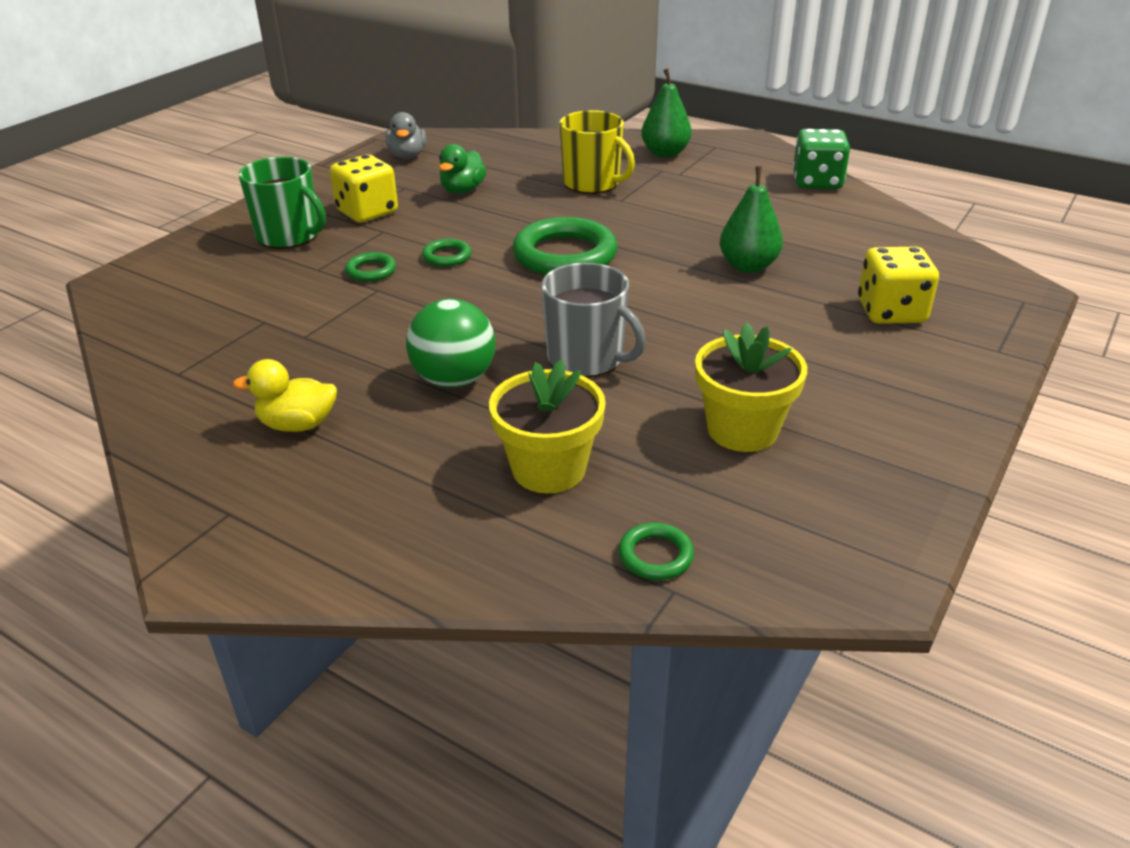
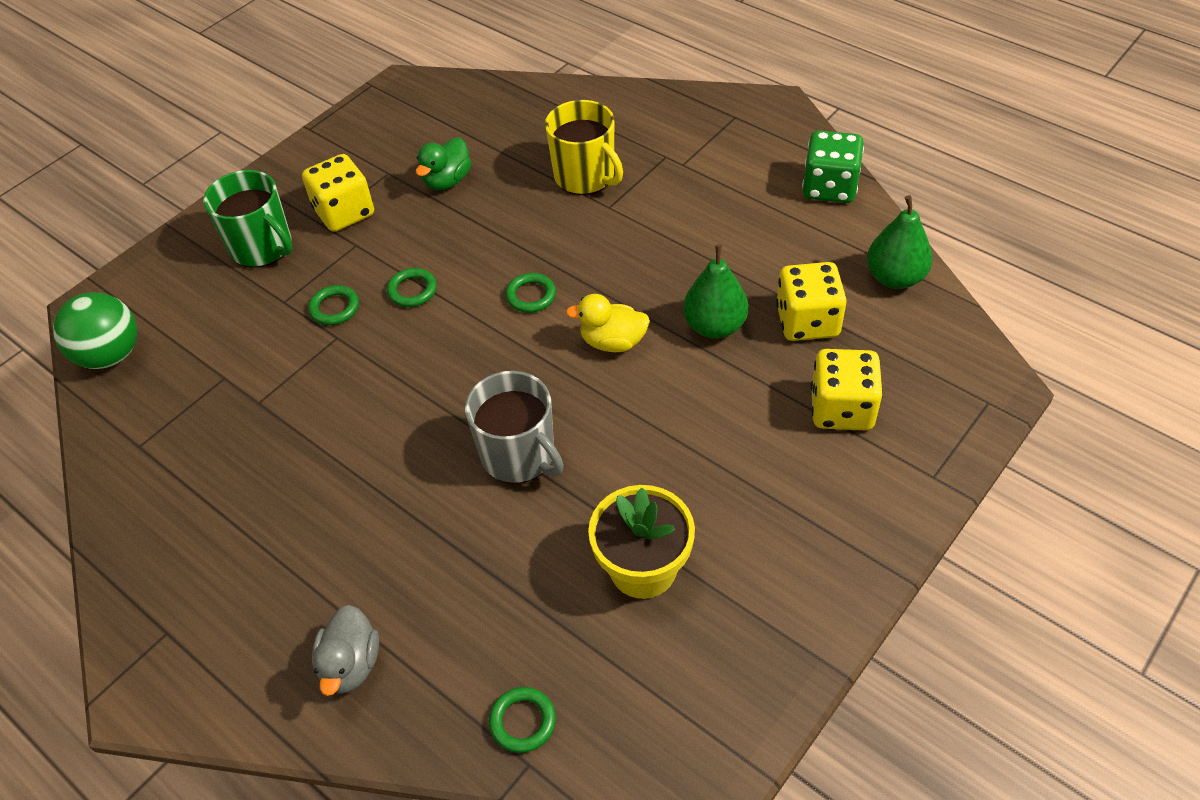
camera: 10 degrees right, 15 degrees up
(297, 424) = (237, 525): yellow duck -> yellow duck (613, 342)
(407, 156) = (400, 117): grey duck -> grey duck (351, 665)
(454, 380) = (388, 476): green ball -> green ball (111, 355)
(548, 469) = (452, 604): yellow flower pot -> none
(565, 255) = (531, 296): green ring -> green ring, size x0.47
(665, 153) = (676, 127): green pear -> green pear (895, 278)
(833, 260) = (807, 322): none -> yellow dice

